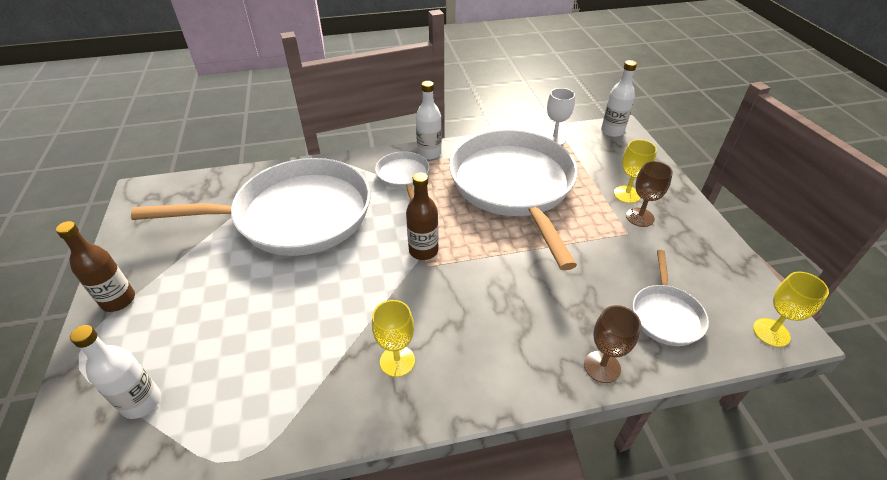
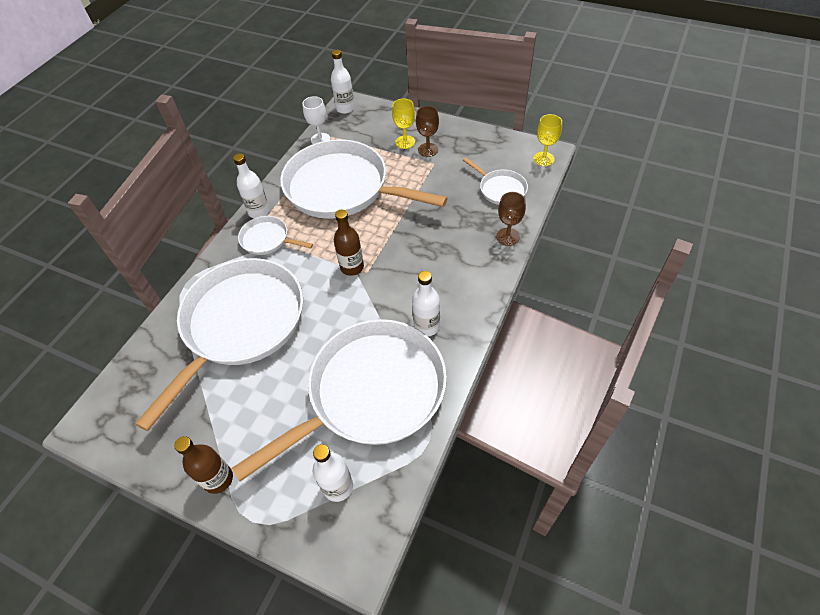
camera: 50 degrees left, 10 degrees up
(276, 361) = (371, 392): none -> white pan
(397, 361) = (426, 326): yellow goblet -> white bottle

